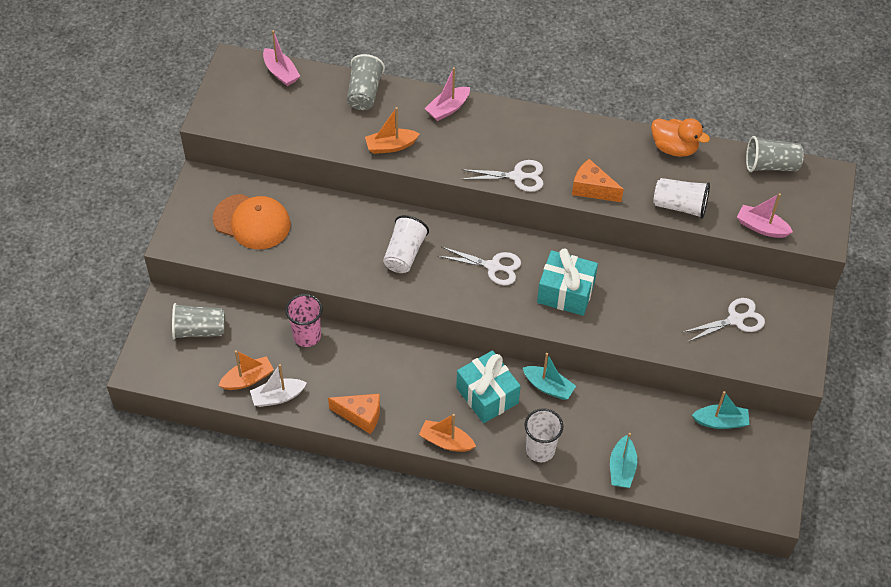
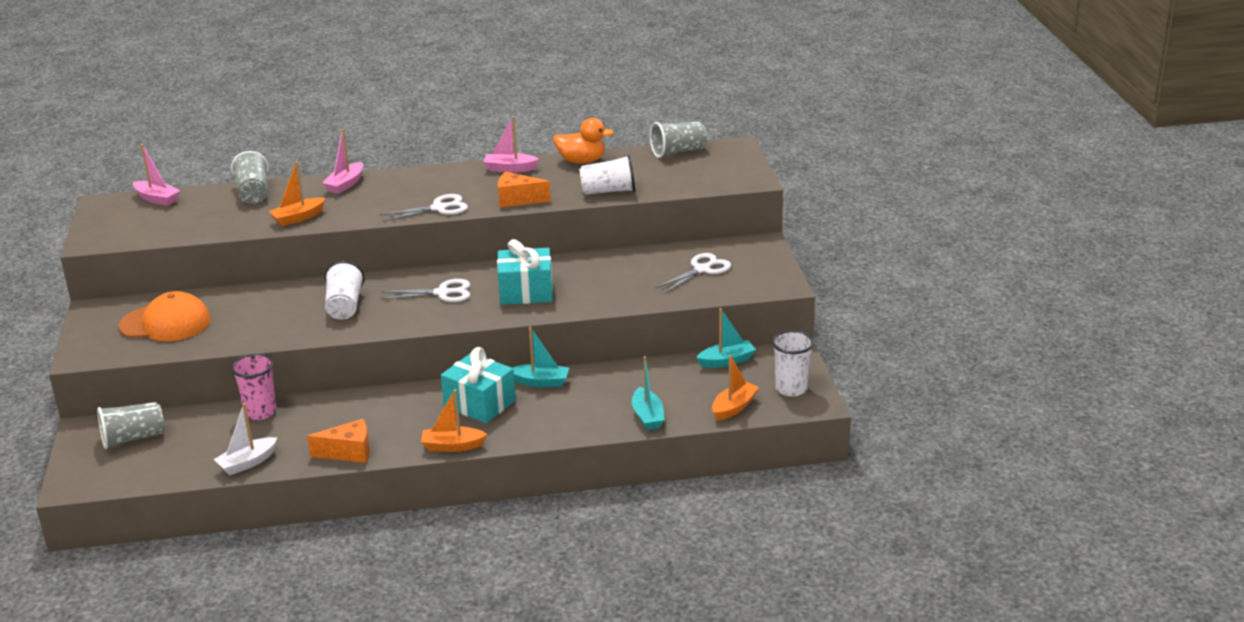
camera: 20 degrees left, 25 degrees down
(248, 379) = (206, 459): orange boat -> orange boat (734, 407)
(540, 450) = (556, 426): white cup -> white cup (791, 389)
(761, 227) = (693, 186): pink boat -> pink boat (510, 169)

